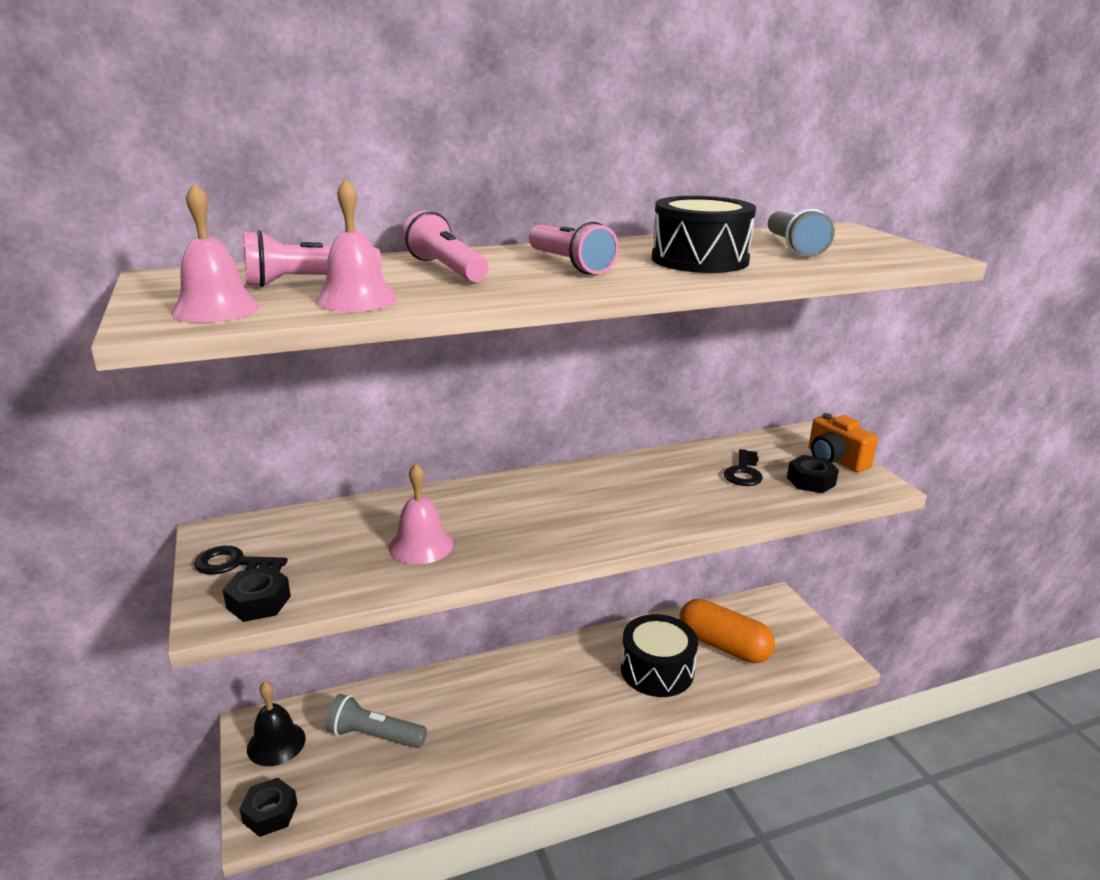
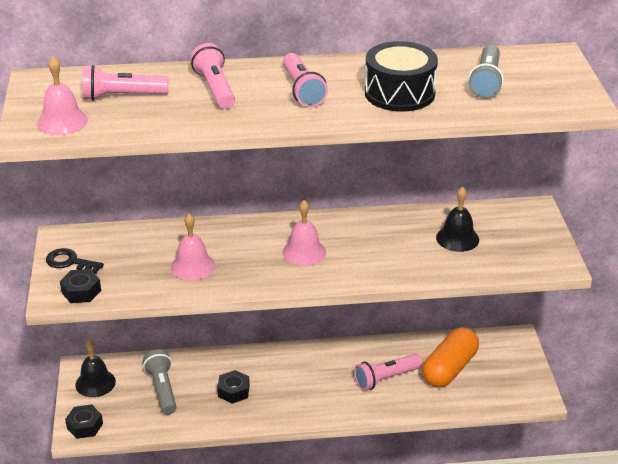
camera: 15 degrees right, 10 degrees up
(356, 299) = (146, 119): pink bell -> pink bell (304, 252)
(374, 736) = (162, 389): grey flashlight -> grey flashlight turned 45 degrees clockwise
(657, 670) = (386, 378): black drum -> pink flashlight
(723, 646) = (449, 369): orange capsule -> orange capsule turned 75 degrees clockwise
(743, 472) = (457, 238): black key -> black bell
(811, 481) = (506, 254): black nut -> black nut (233, 391)
(835, 460) = (541, 237): orange camera -> none

